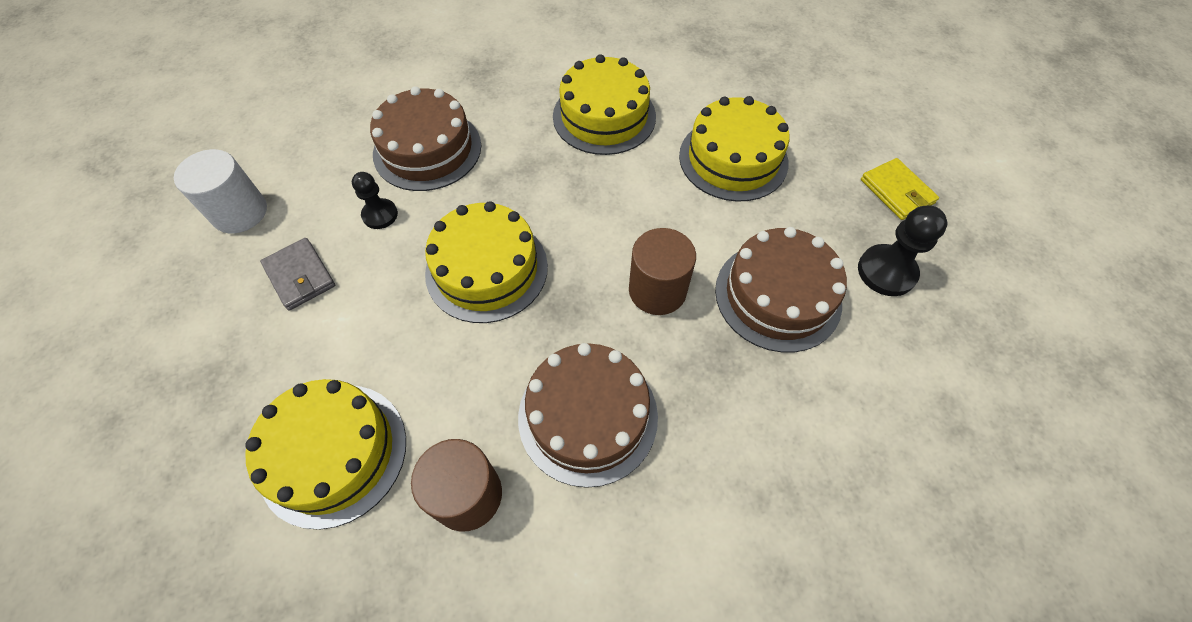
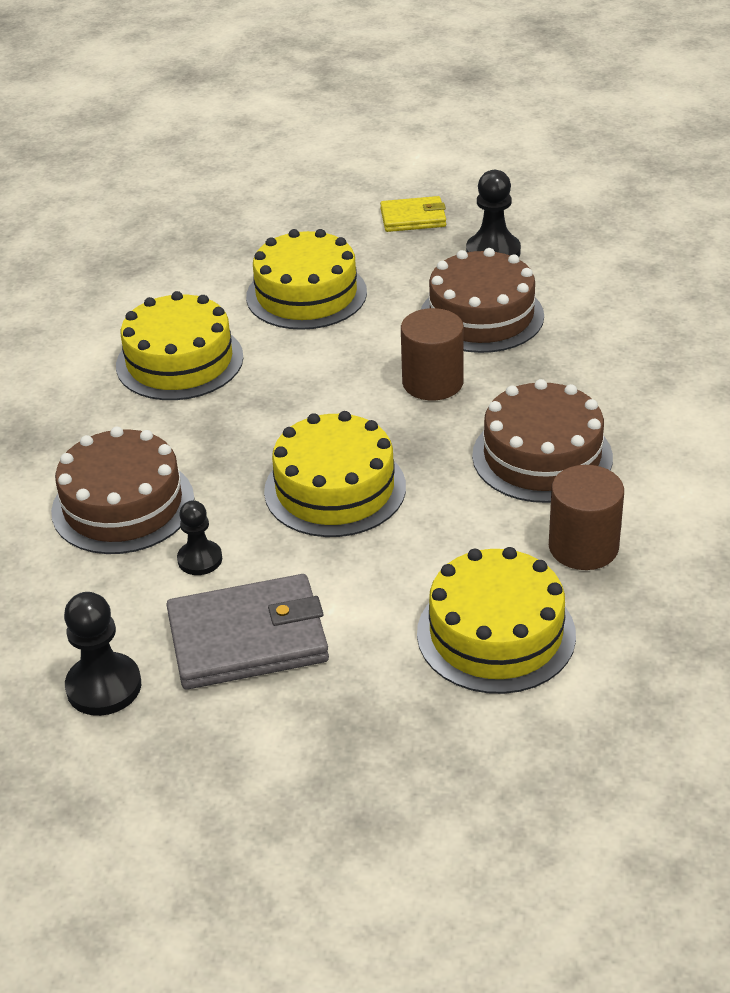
camera: 65 degrees left, 20 degrees down
(240, 212) = (104, 687): white cylinder -> black pawn
(300, 276) = (248, 638): grey wallet -> grey wallet, size x1.72

